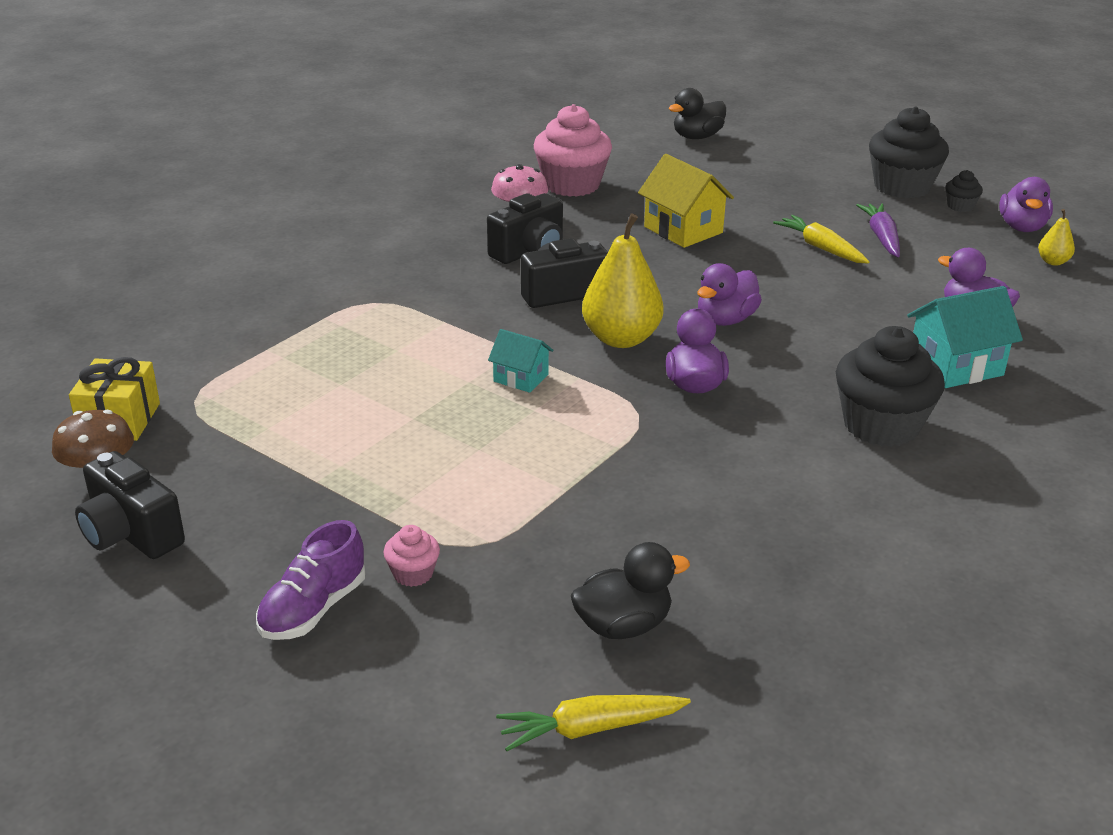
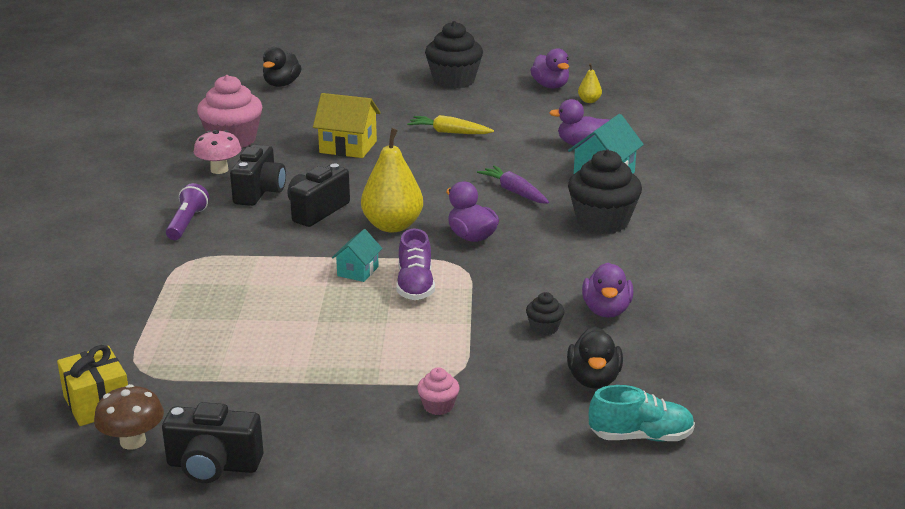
camera: 35 degrees left, 5 degrees down
(313, 609) = (402, 452): purple shoe -> purple shoe (415, 285)
(420, 261) = (187, 223): none -> purple flashlight
(521, 378) = (358, 271): turquoise house -> turquoise house turned 60 degrees counterclockwise
(590, 729) = (641, 436): yellow carrot -> turquoise shoe
(623, 625) = (593, 379): black duck -> black duck turned 150 degrees clockwise
(725, 320) = (443, 193): purple duck -> purple duck (606, 310)
(881, 237) = (478, 115): purple carrot -> purple carrot (514, 192)
(960, 206) = (502, 83): black cupcake -> black cupcake (544, 328)

